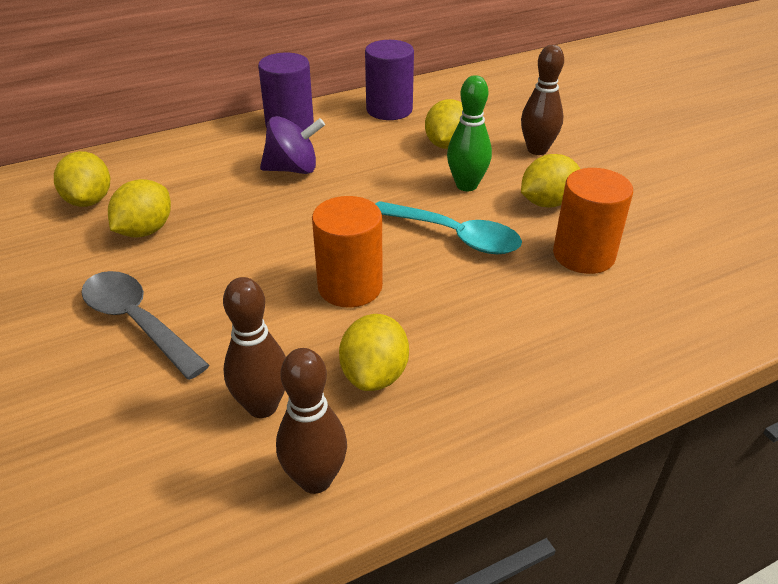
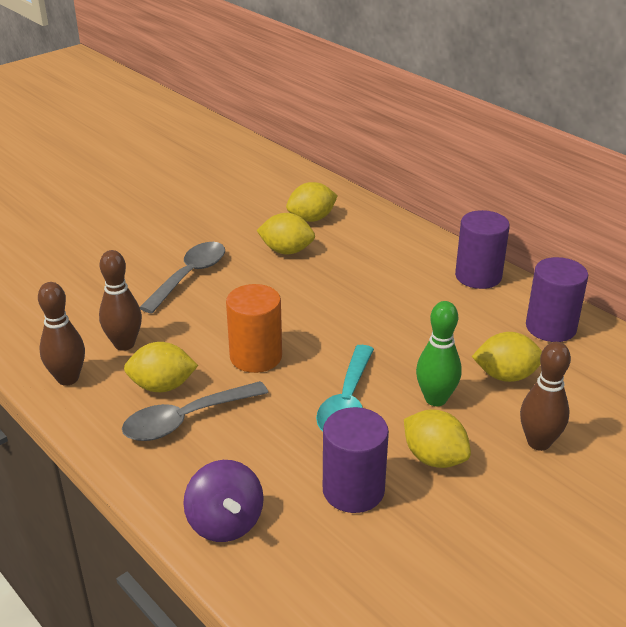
camera: 75 degrees right, 5 degrees down
(293, 169) = (404, 295): purple spinning top -> purple spinning top (225, 523)
(448, 360) = (186, 420): none -> grey spoon
(583, 255) = (353, 490): orange cylinder -> purple cylinder

